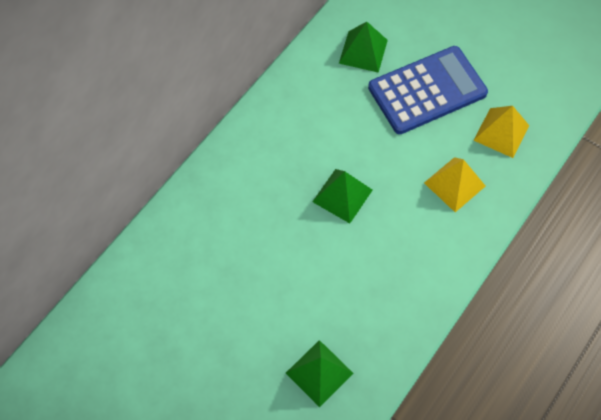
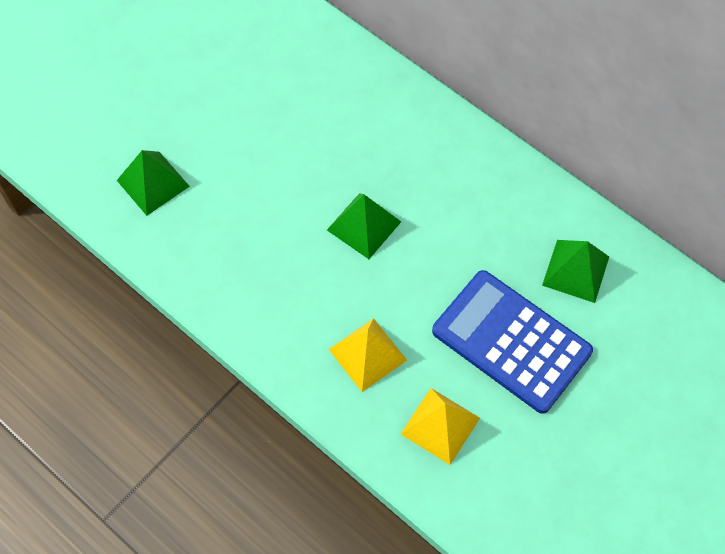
camera: 95 degrees right, 0 degrees up
(427, 90) = (511, 341): blue calculator -> blue calculator turned 150 degrees clockwise

